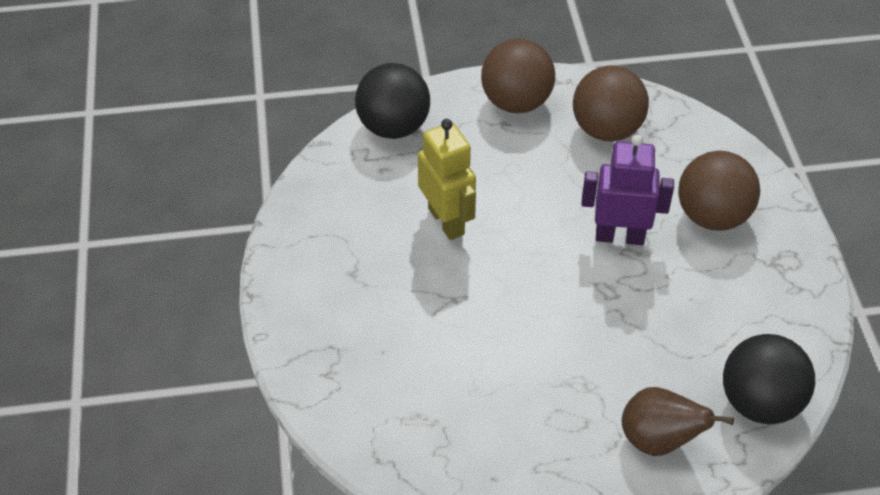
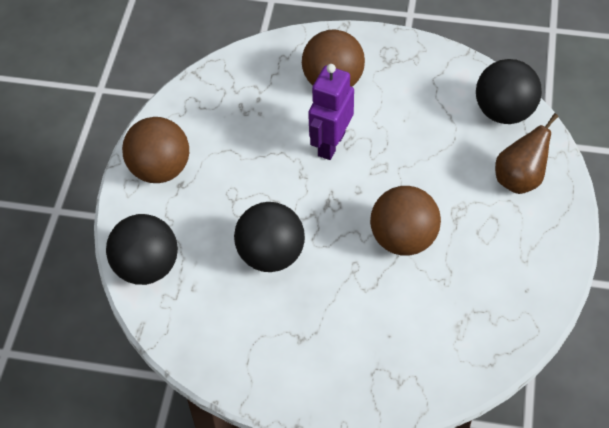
camera: 70 degrees left, 5 degrees up
(447, 221) = (271, 255): yellow robot -> black ball
(606, 129) = (219, 118): brown ball -> brown ball (403, 239)

